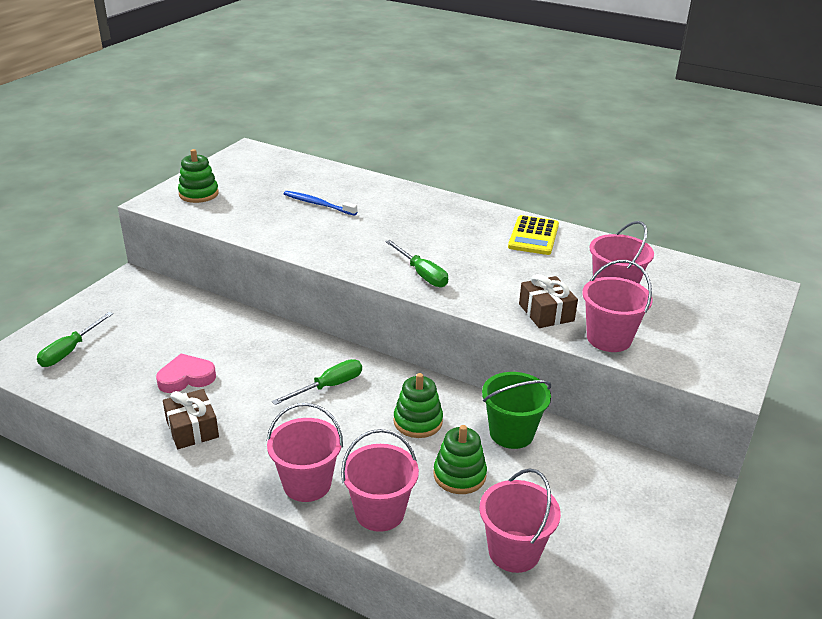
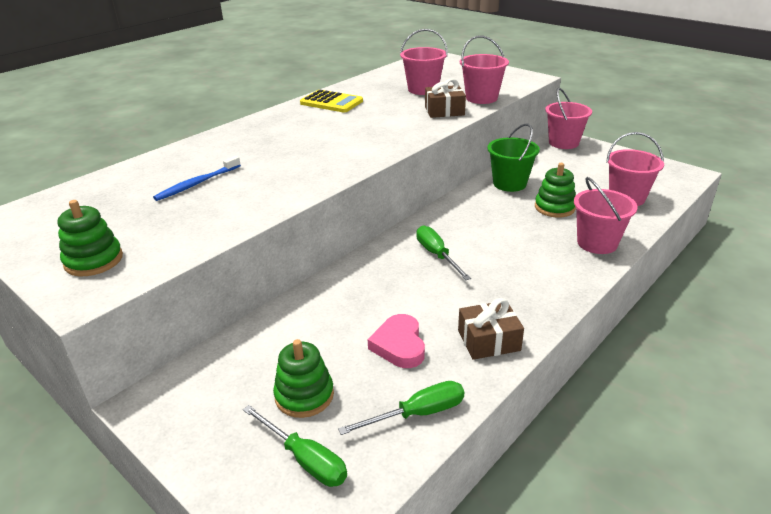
camera: 75 degrees left, 0 degrees up
(307, 484) = (567, 274): pink bucket -> pink bucket (563, 143)
(418, 421) = (492, 217): green stacking toy -> green stacking toy (304, 395)
(422, 274) = (370, 146): green screwdriver -> green screwdriver (418, 414)

